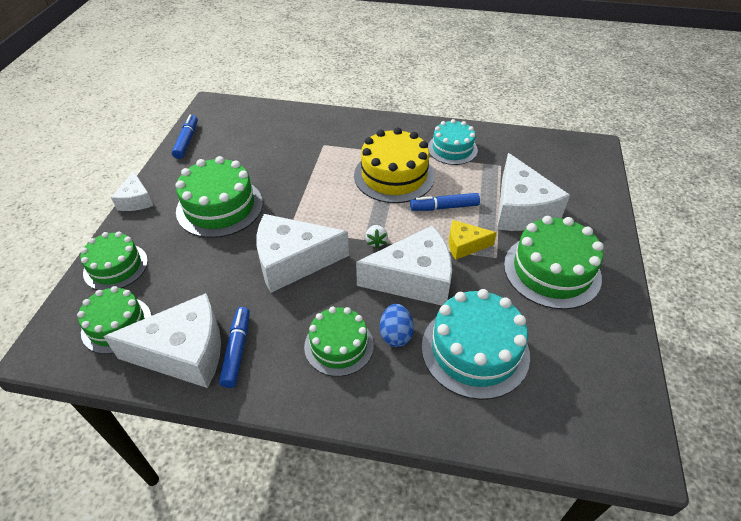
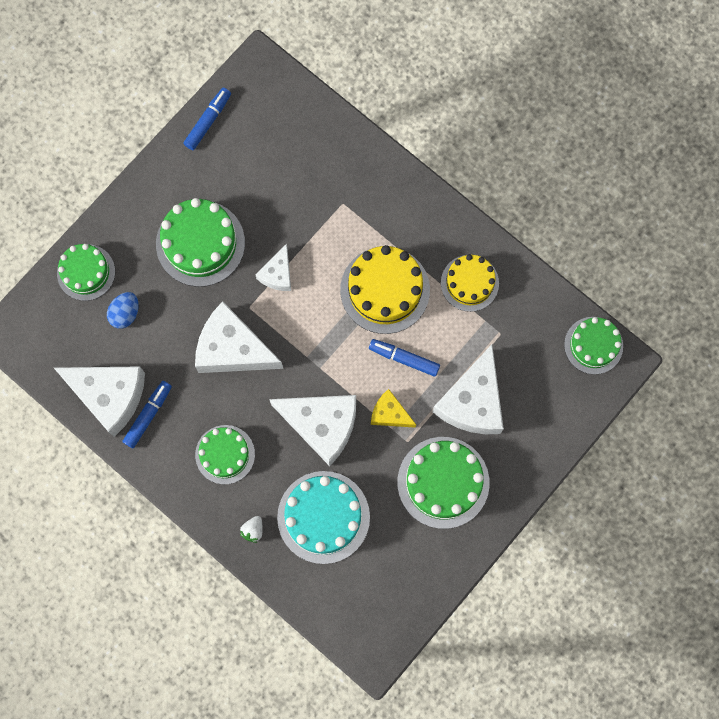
camera: 30 degrees right, 30 degrees up
(116, 325) = (68, 339): green cake -> green cake (593, 345)
(136, 200) = (129, 192): white cheese -> white cheese (278, 274)
(376, 241) = (315, 365): white strawberry -> white strawberry (253, 530)
(396, 335) = (273, 469): blue egg -> blue egg (125, 313)
(452, 149) = (469, 283): turquoise cake -> yellow cake

